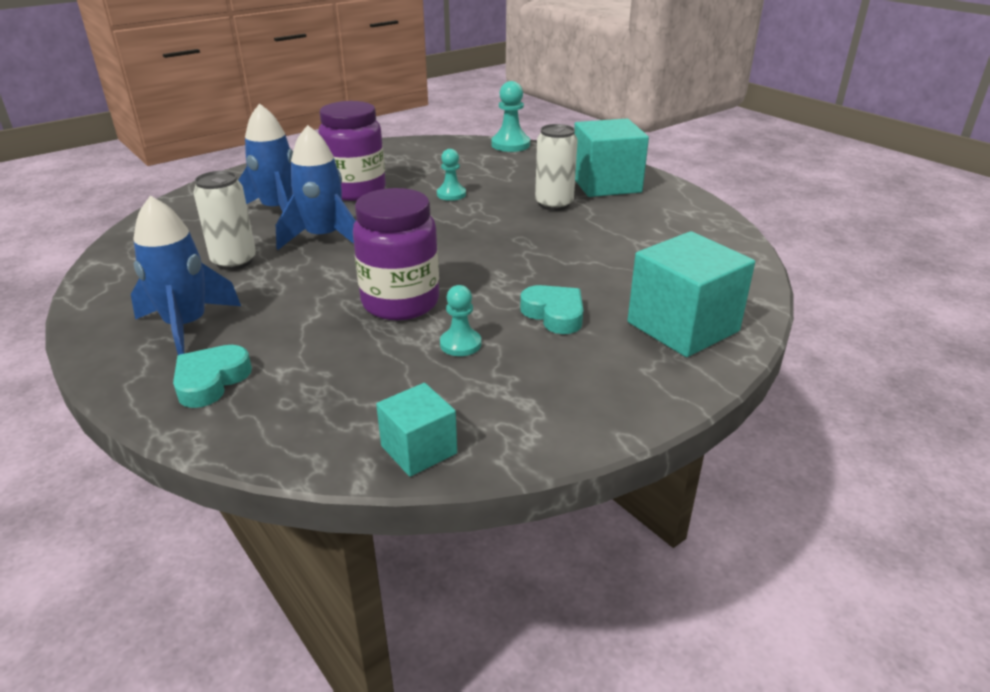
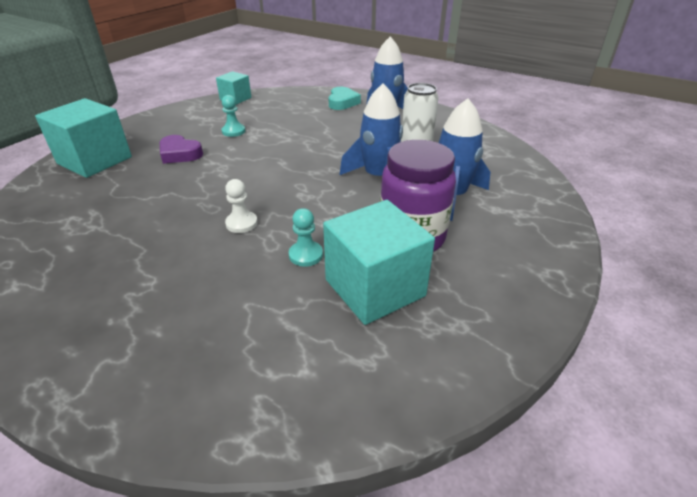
camera: 160 degrees right, 5 degrees up
(400, 303) = (281, 144): purple jar -> none
(495, 222) = (241, 223): none -> white pawn
(510, 145) = (272, 429): turquoise pawn -> none
(554, 204) = (181, 264): white can -> none
(554, 314) = (180, 154): turquoise heart -> purple heart
(606, 184) = (105, 326): turquoise cube -> turquoise cube (375, 288)

